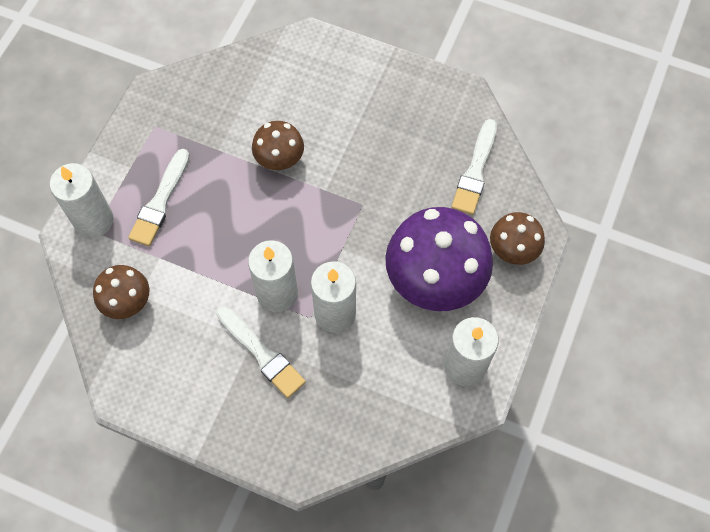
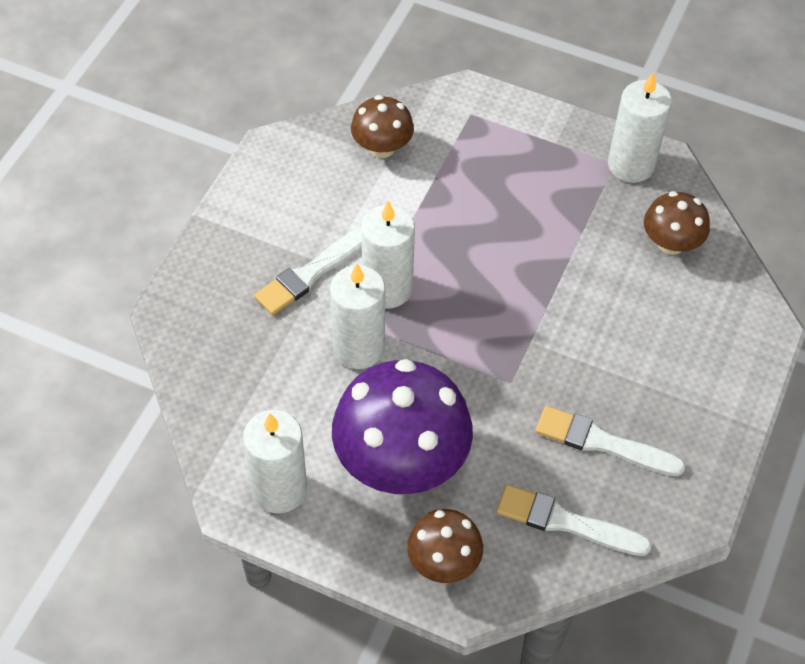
camera: 90 degrees right, 10 degrees down
(94, 220) = (484, 113): white candle -> white candle (631, 165)
(160, 202) = (509, 172): white brush -> white brush (603, 443)
(279, 159) = (574, 291): brown mushroom -> brown mushroom (671, 243)

